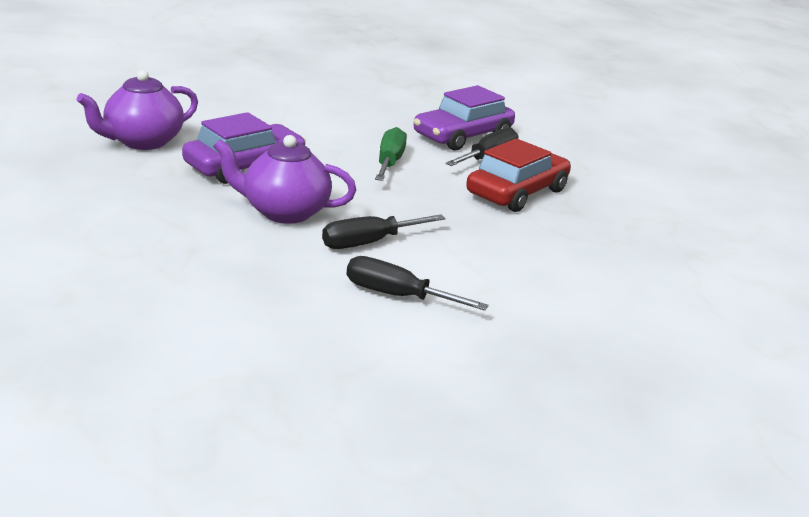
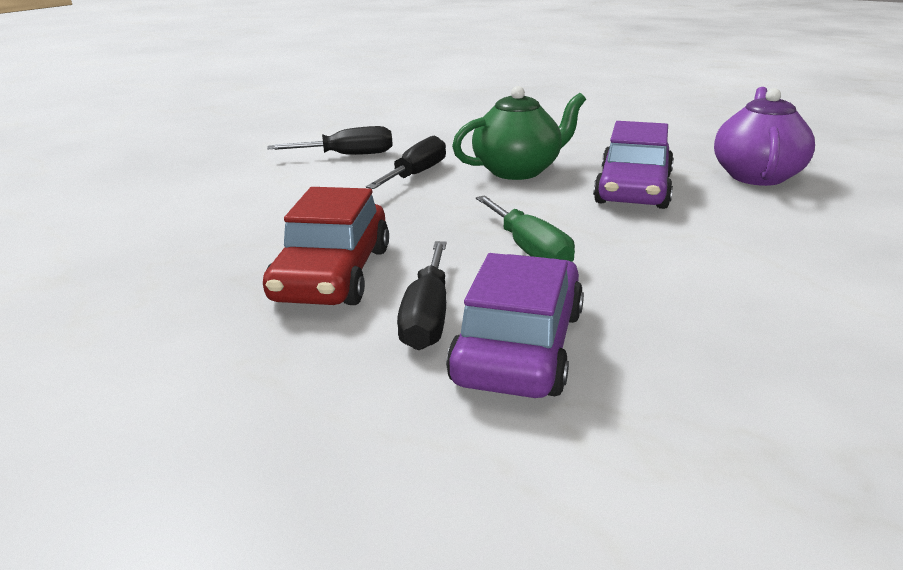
camera: 150 degrees right, 0 degrees up
(284, 212) = (518, 170): purple teapot -> green teapot

